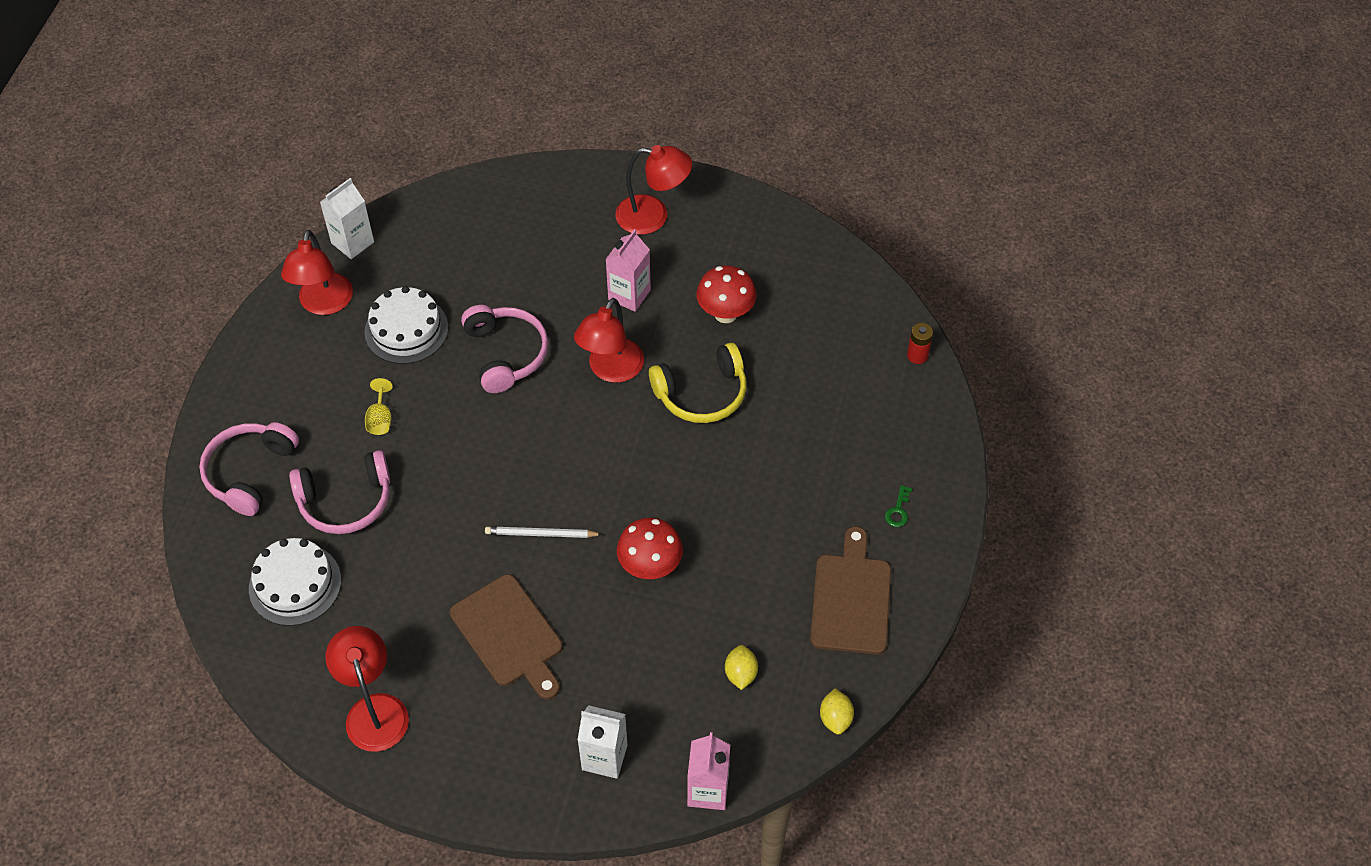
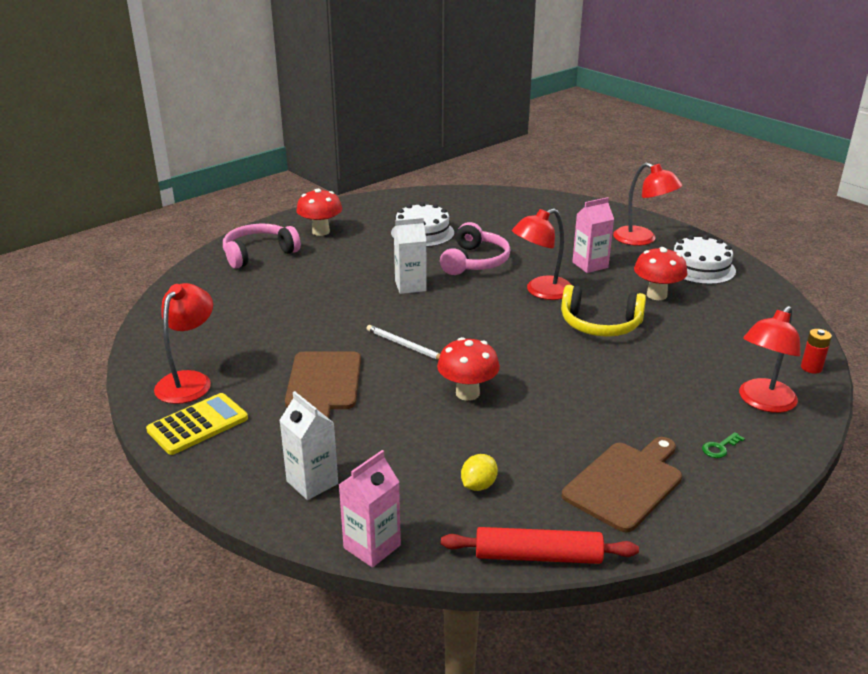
camera: 35 degrees right, 25 degrees down
(285, 390) = (321, 231): none -> red mushroom
(295, 584) = (221, 306): white cake -> white cake (700, 268)
(324, 304) = (385, 209): red lamp -> red lamp (762, 402)
(346, 501) = (297, 284): pink headphones -> none
(352, 242) = (430, 194): white carton -> white carton (410, 286)
(380, 419) = (362, 260): yellow goblet -> none
(440, 757) = (198, 425): none -> yellow calculator
(835, 718) = (538, 556): yellow lemon -> red rolling pin

